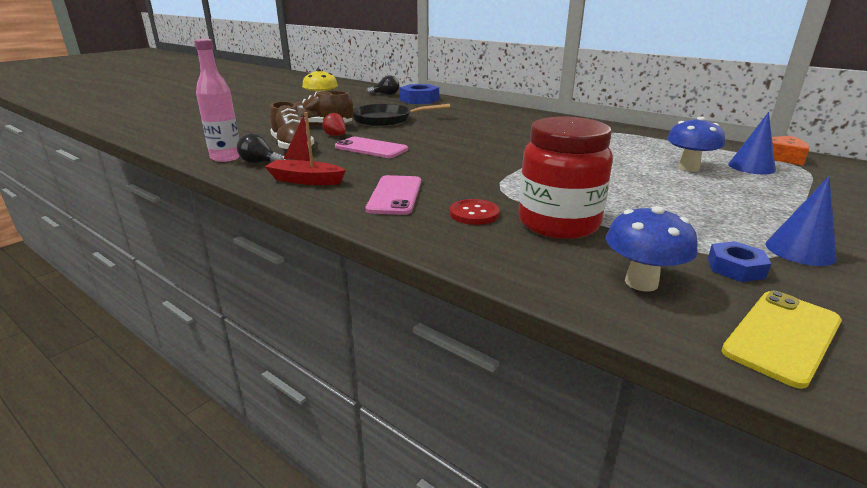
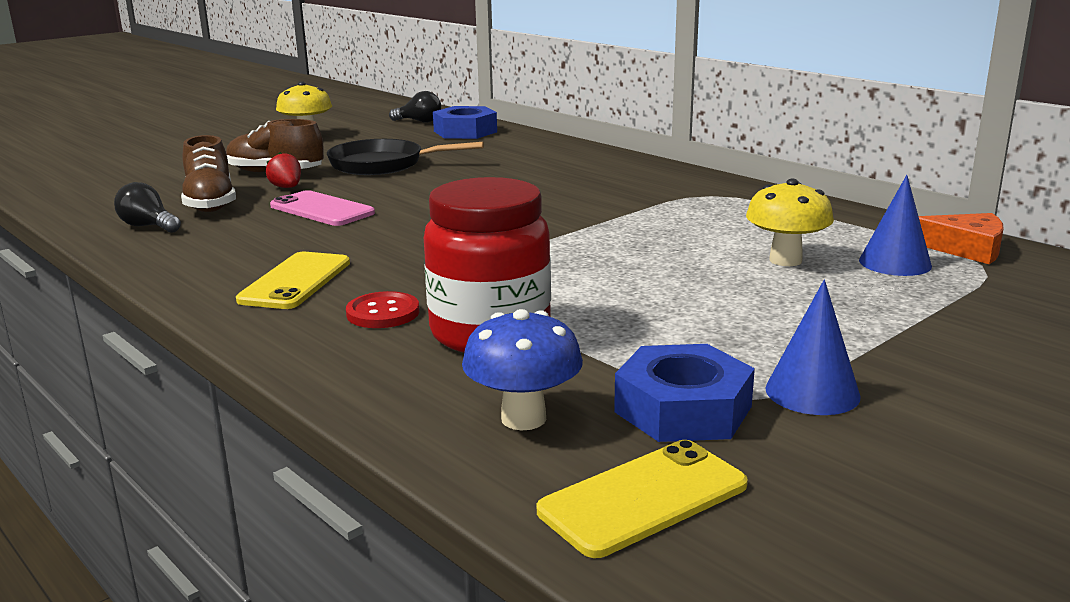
camera: 10 degrees right, 5 degrees down
(226, 157) = (108, 216): pink bottle -> none
(305, 180) = (190, 254): red boat -> none
(395, 195) = (295, 281): pink phone -> yellow phone
(688, 168) = (785, 260): blue mushroom -> yellow mushroom
(735, 268) = (683, 409): blue nut -> blue nut, size x1.71

